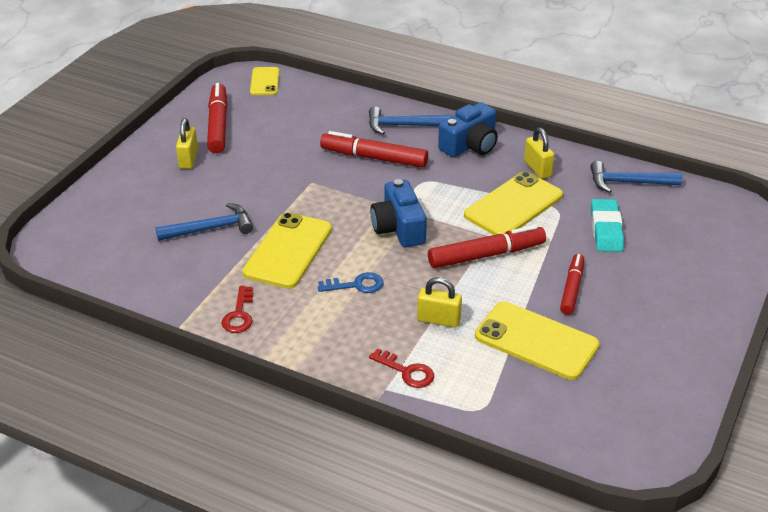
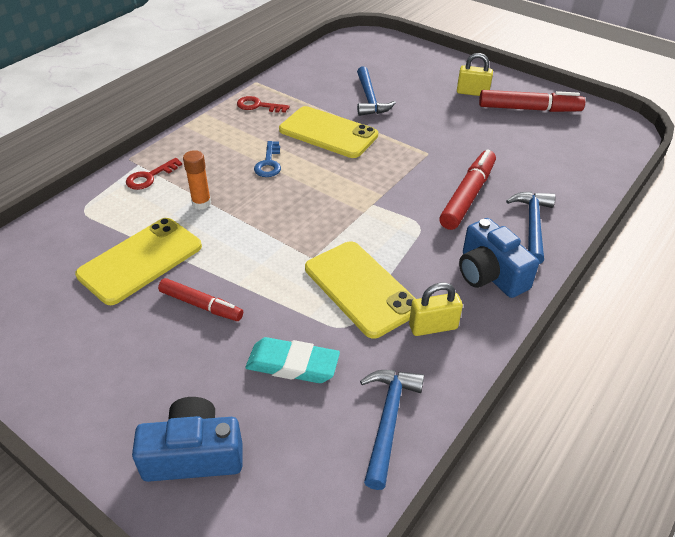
camera: 100 degrees right, 5 degrees up
(265, 81) = (615, 139): yellow phone -> none
(398, 228) = (343, 197): blue camera -> blue camera (194, 454)
(438, 320) = (201, 203): yellow padlock -> orange glue stick
(486, 255) = (281, 249): red marker -> none

